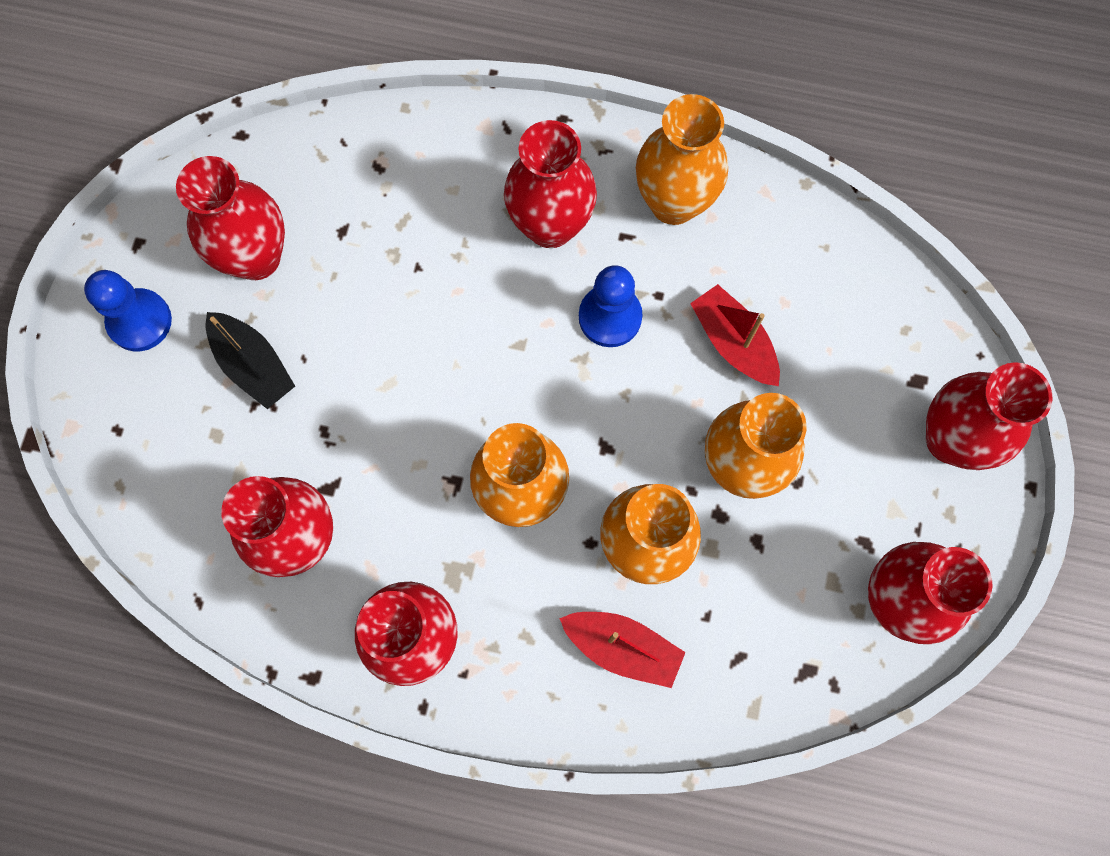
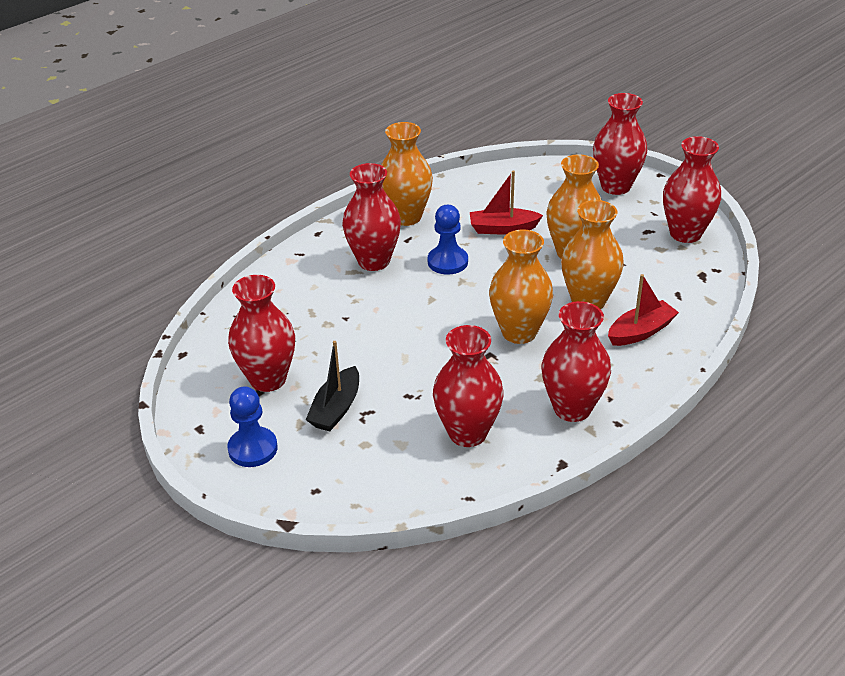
camera: 55 degrees left, 35 degrees down
(253, 365) = (336, 408): black boat -> black boat turned 120 degrees clockwise

